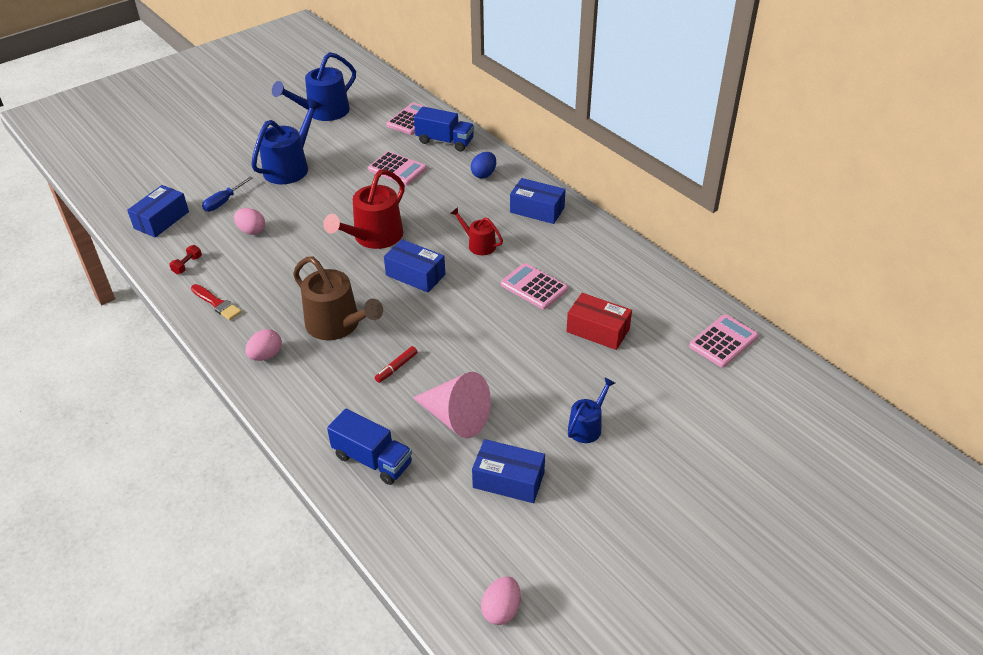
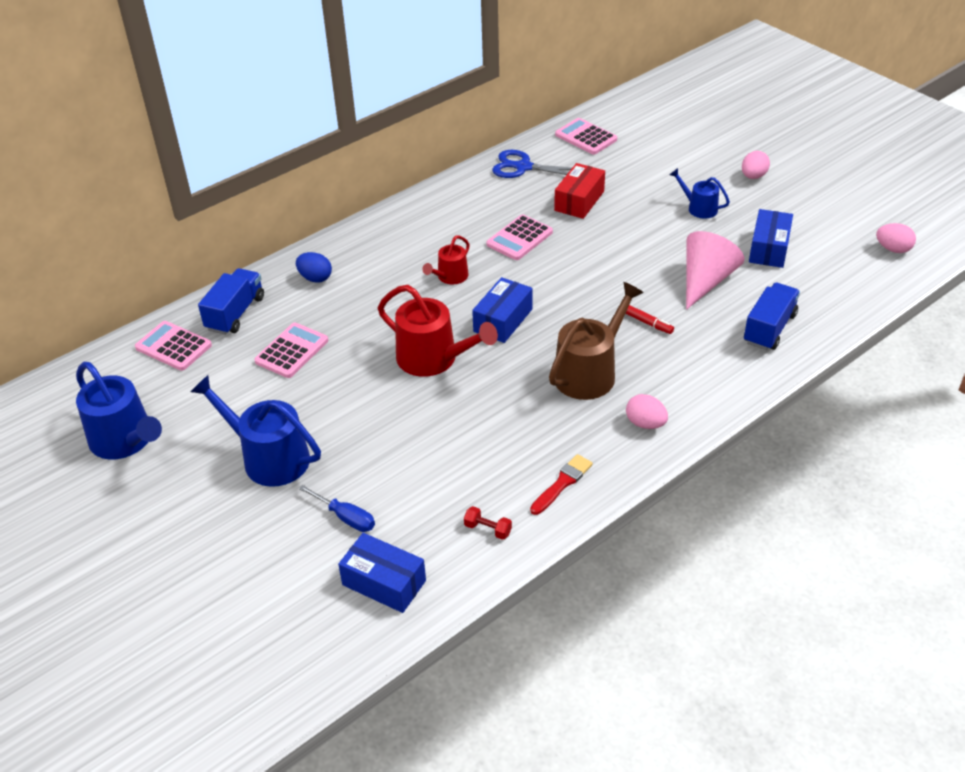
camera: 90 degrees left, 0 degrees up
(251, 231) = (415, 475): pink egg -> pink egg (753, 176)
(537, 210) = (390, 238): blue box -> none
(657, 292) = (523, 167): none -> blue scissors

